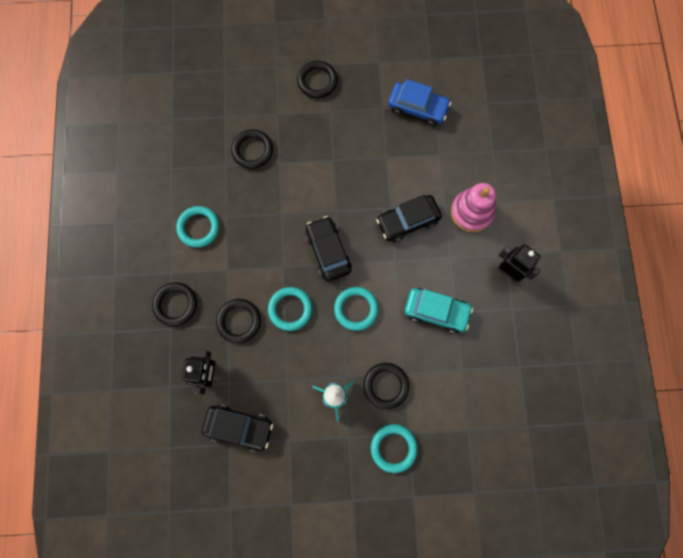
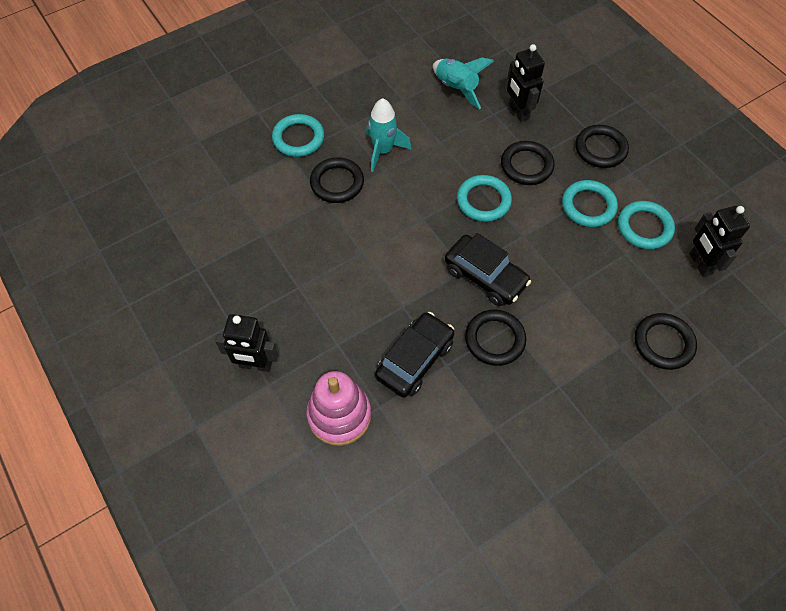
camera: 150 degrees right, 15 degrees down
(186, 184) = (700, 264): none -> black robot
(239, 427) = (456, 88): black car -> turquoise rocket
(317, 81) = (663, 488): black ring -> black ring (494, 339)
(356, 309) = (414, 235): turquoise ring -> turquoise ring (588, 206)
(417, 108) = (498, 529): blue car -> none
(436, 311) = (322, 277): turquoise car -> none

